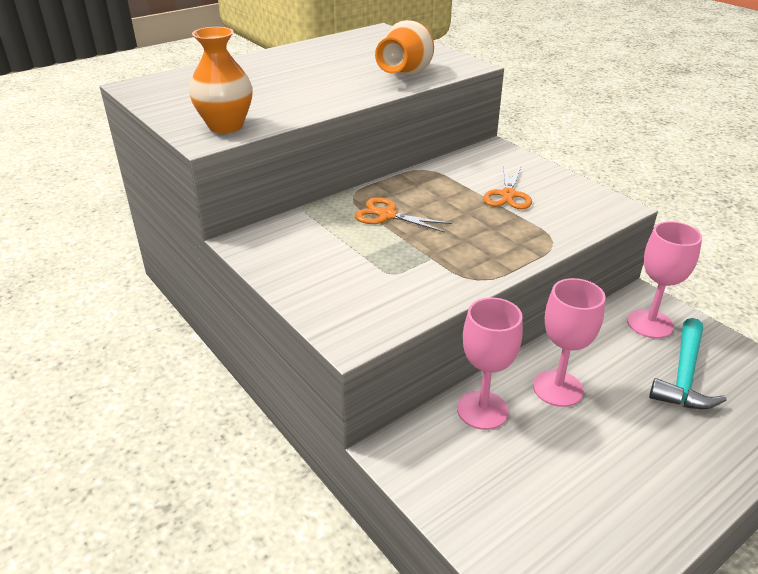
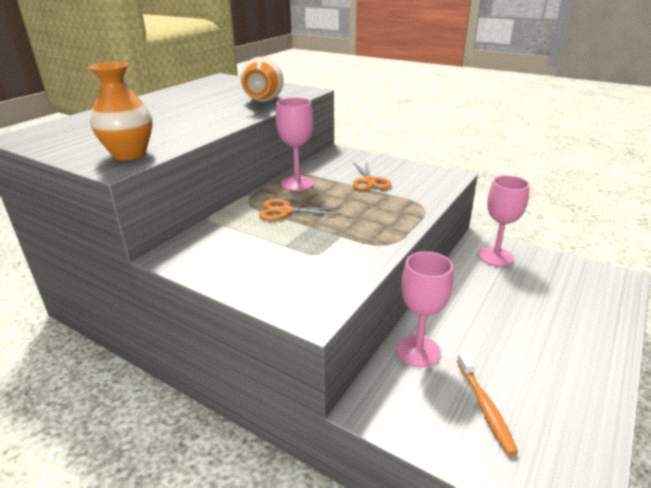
camera: 20 degrees left, 5 degrees down
(522, 489) = (484, 406): none -> orange toothbrush
(557, 388) = (463, 319): pink goblet -> pink goblet (297, 183)
(684, 375) = (540, 287): turquoise hammer -> none

